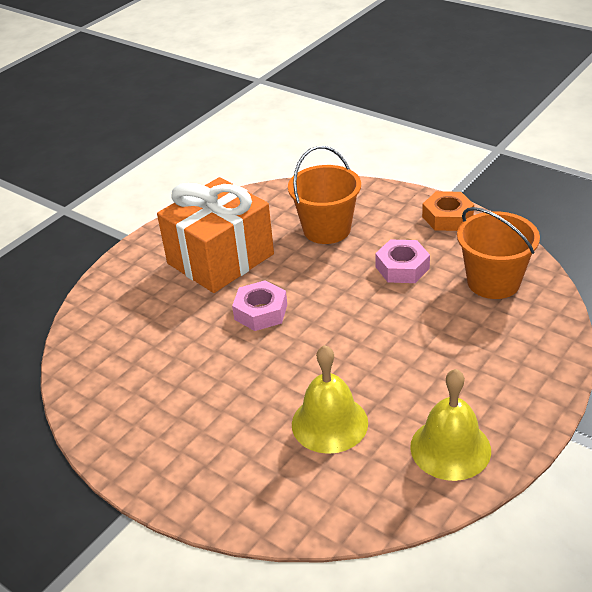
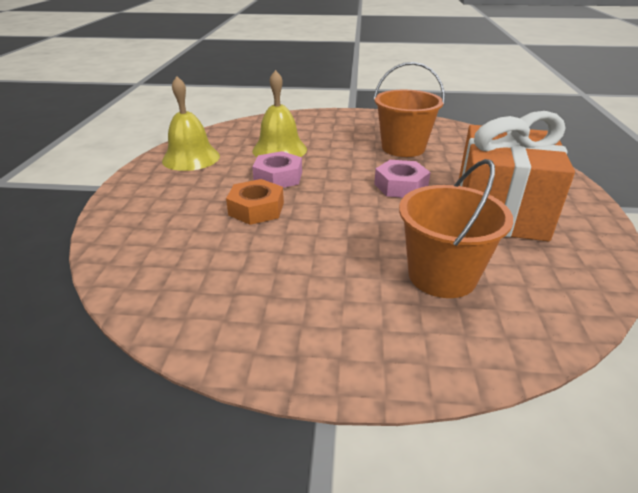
camera: 145 degrees right, 5 degrees down
(402, 268) = (309, 258): pink nut -> pink nut (278, 177)
(447, 217) = (299, 353): orange nut -> orange nut (256, 209)
(493, 282) = (192, 274): orange bucket -> orange bucket (403, 148)

